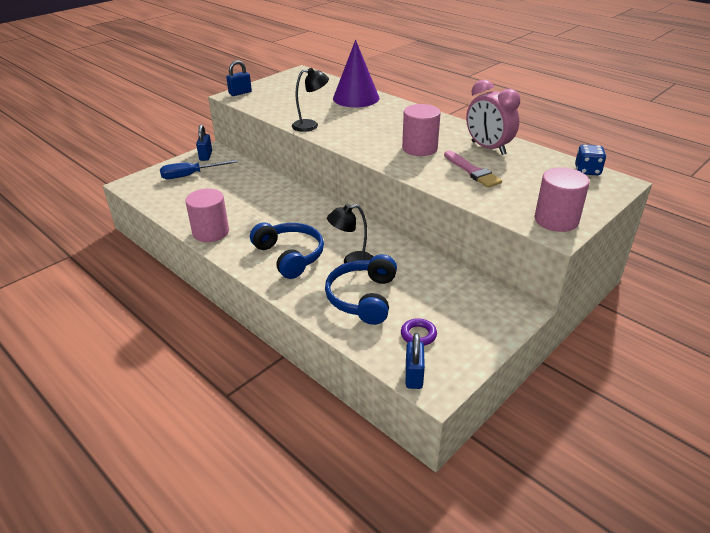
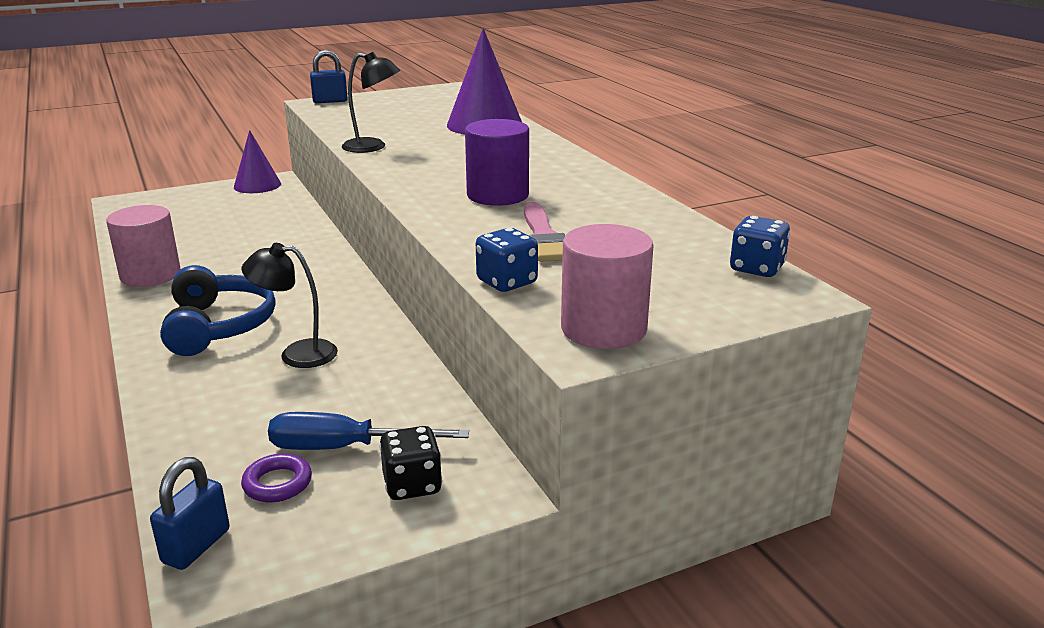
camera: 20 degrees right, 10 degrees down
(190, 175) = (210, 204): blue screwdriver -> blue screwdriver (345, 448)
(206, 156) = (257, 185): blue padlock -> purple cone
(362, 298) = (255, 406): blue headphones -> none
(419, 148) = (497, 195): pink cylinder -> purple cylinder
(481, 318) = (412, 485): none -> black dice
(485, 203) = (507, 282): none -> blue dice
(488, 148) = (612, 211): pink clock -> none

